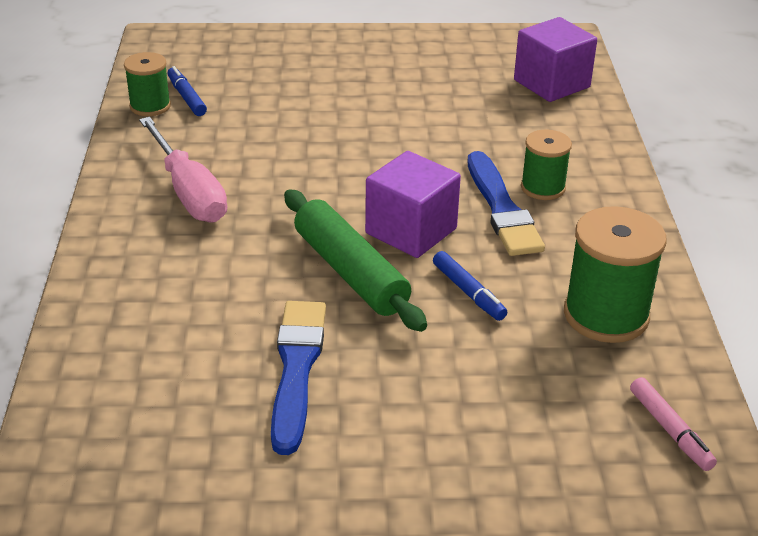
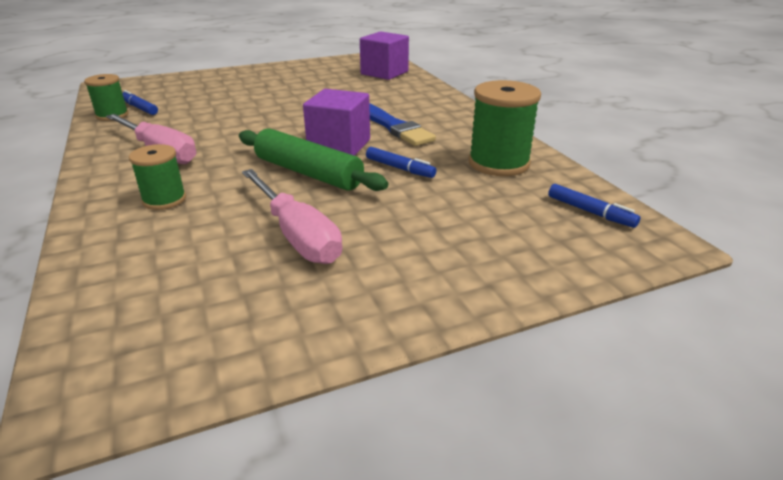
camera: 20 degrees left, 5 degrees down
(296, 369) = (297, 235): blue brush -> pink screwdriver
(543, 188) = (412, 114): green spool -> green spool (164, 200)
(670, 430) = (590, 212): pink marker -> blue marker

